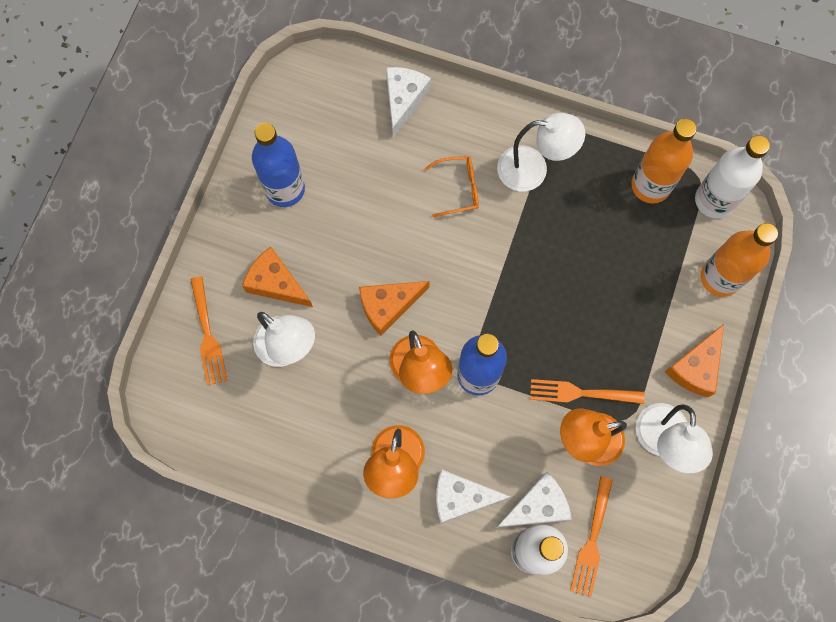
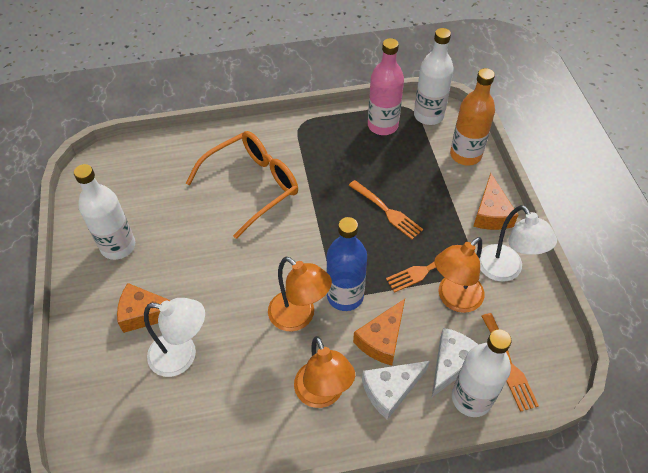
camera: 30 degrees left, 20 degrees down
(207, 334) = (105, 381): orange fork -> orange fork (386, 211)
(285, 189) = (118, 246): blue bottle -> white bottle
(388, 306) = (247, 284): orange cheese -> orange cheese (382, 339)
(404, 100) = (179, 152): white cheese -> none
(458, 188) = (252, 185): orange glasses -> orange glasses, size x2.03
(533, 170) = (298, 151): white lamp -> none
(650, 185) = (382, 125): orange bottle -> pink bottle

